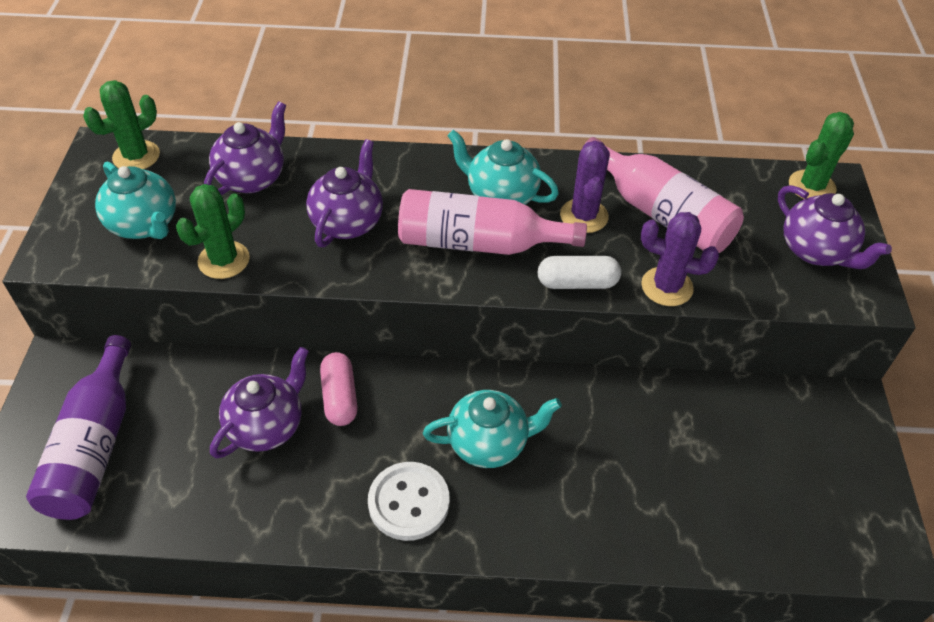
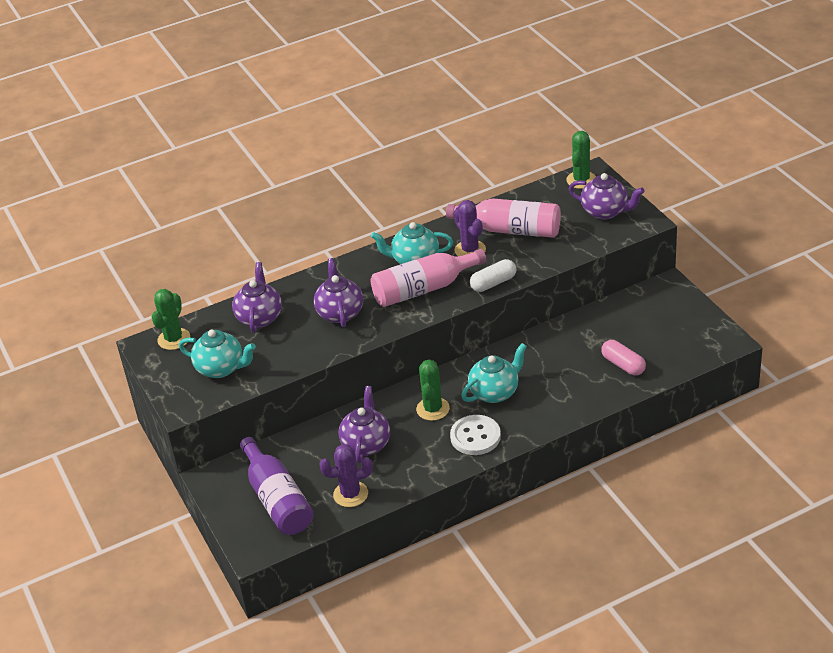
camera: 25 degrees left, 10 degrees down
(224, 260) = (288, 362): green cactus -> green cactus (433, 409)
(339, 397) = (394, 412): pink capsule -> pink capsule (623, 365)
(667, 287) = (541, 263): purple cactus -> purple cactus (350, 494)

